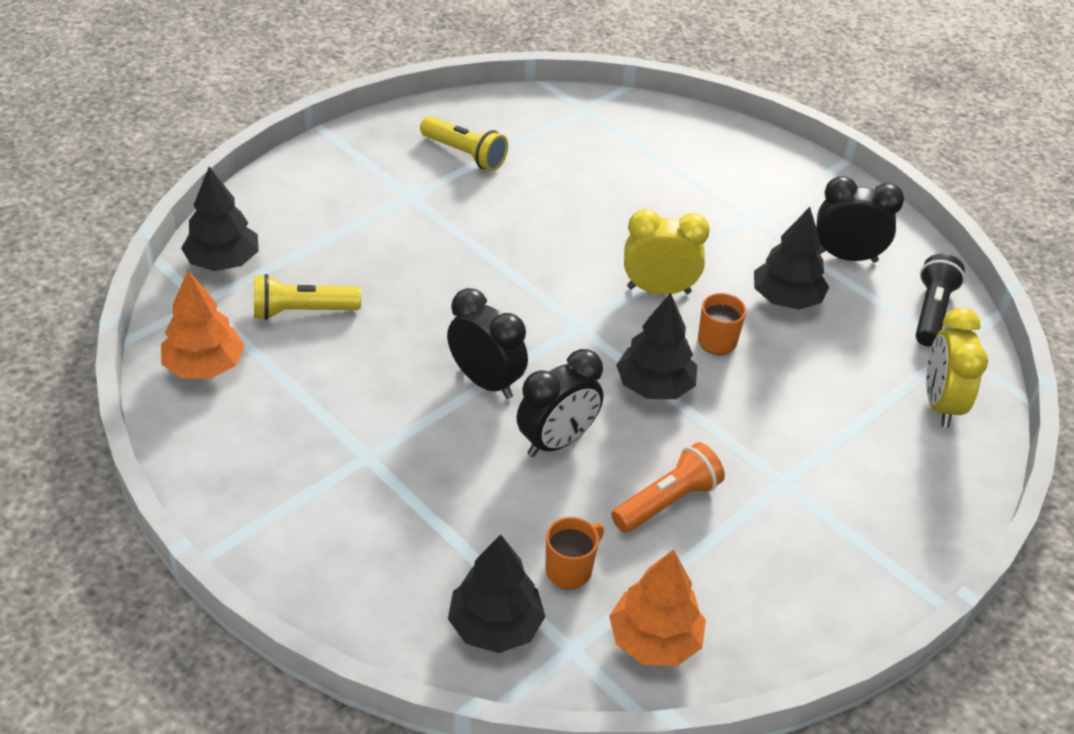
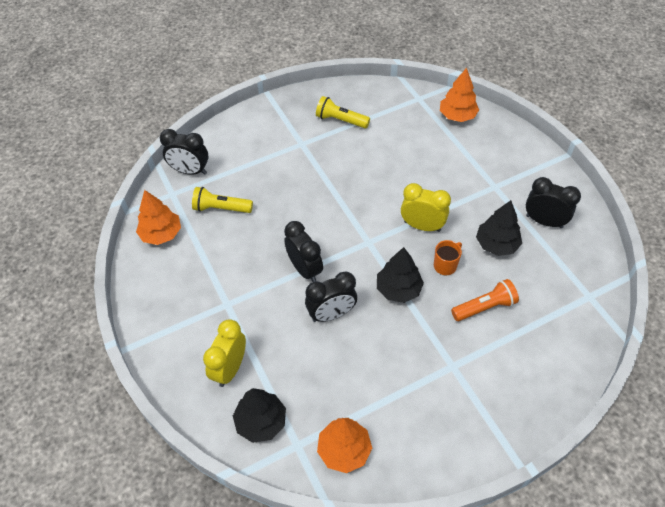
camera: 20 degrees right, 10 degrees up
(223, 261) = (190, 171): black tree -> black clock
(465, 154) = (340, 120): yellow flashlight -> yellow flashlight turned 150 degrees clockwise
(570, 570) = (312, 396): orange mug -> none
(655, 126) = (457, 116): none -> orange tree
(667, 501) = (381, 364): orange flashlight -> orange flashlight (485, 307)
(931, 312) = (585, 268): black flashlight -> none
(940, 404) = (567, 332): yellow clock -> yellow clock (230, 368)

